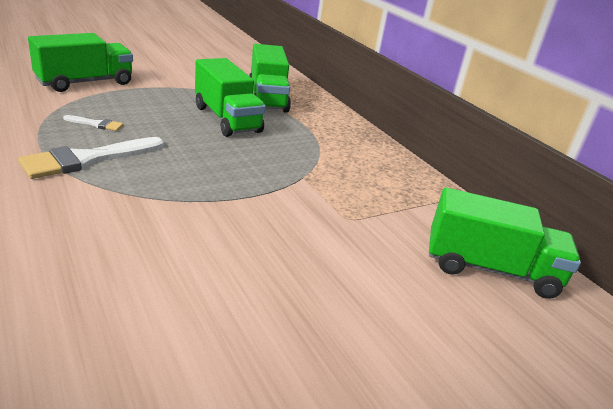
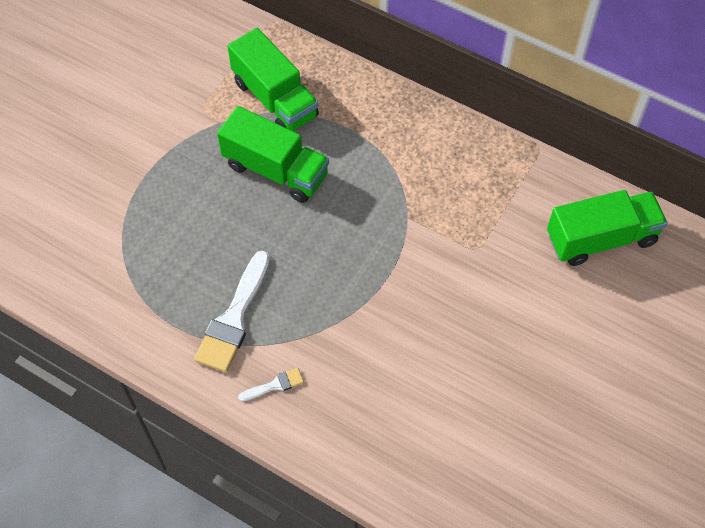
camera: 25 degrees left, 30 degrees up
(85, 82) = (92, 202): green truck -> none
(96, 124) = (184, 265): white brush -> white brush (275, 385)

